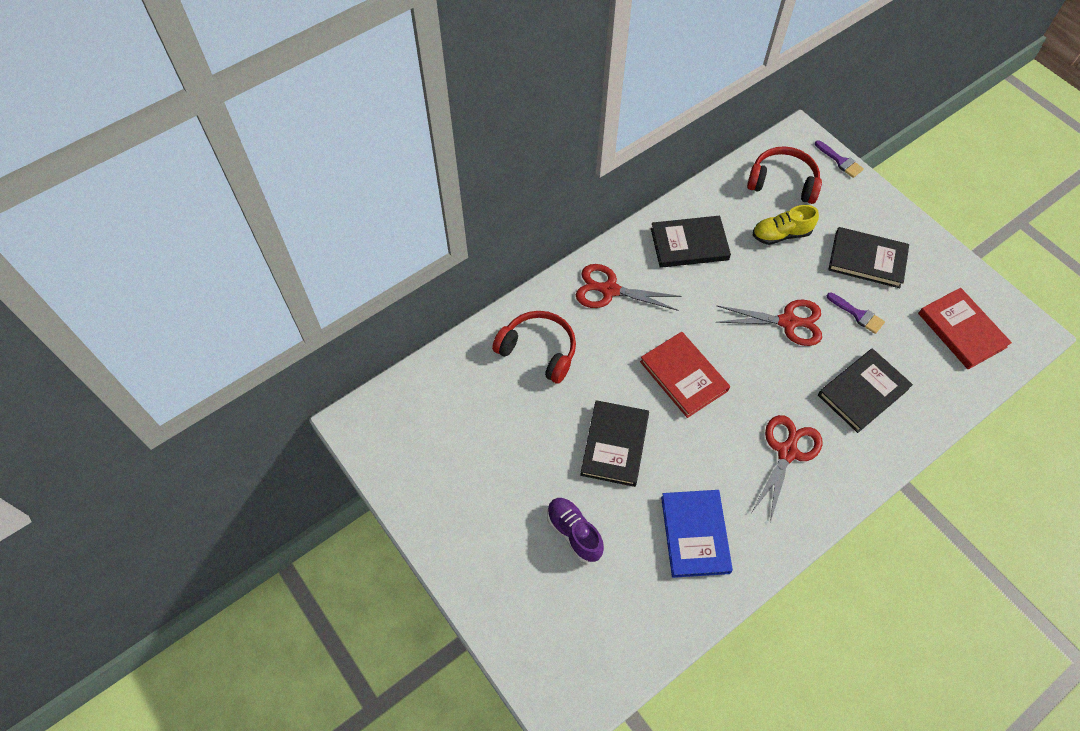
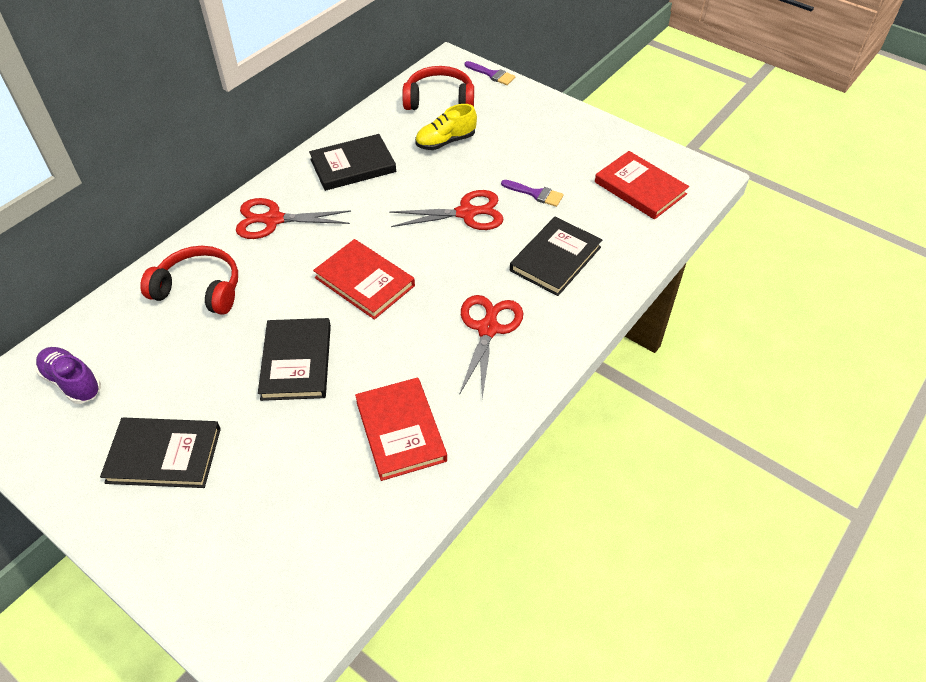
camera: 15 degrees left, 10 degrees down
(574, 533) = (259, 461): purple shoe -> purple shoe (72, 382)
(695, 534) = (401, 430): blue book -> red book
(867, 259) = (535, 147): black book -> black book (164, 455)

